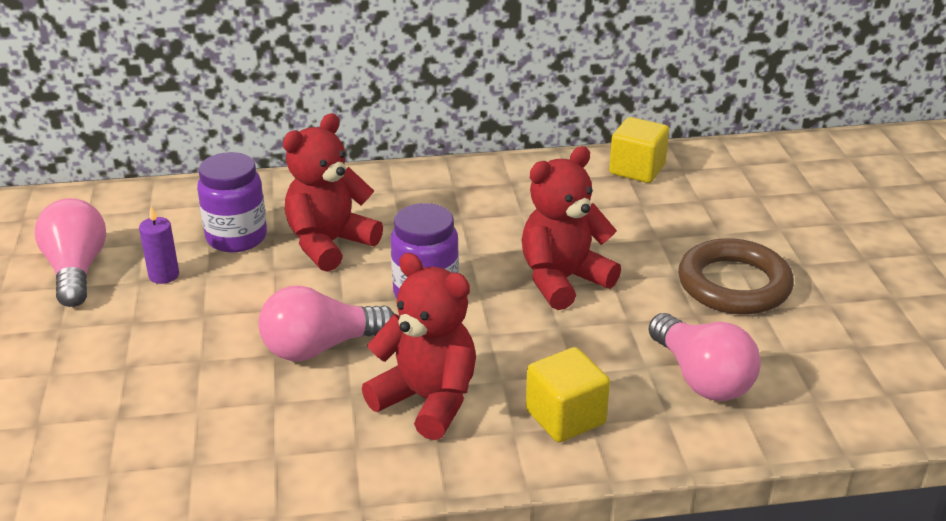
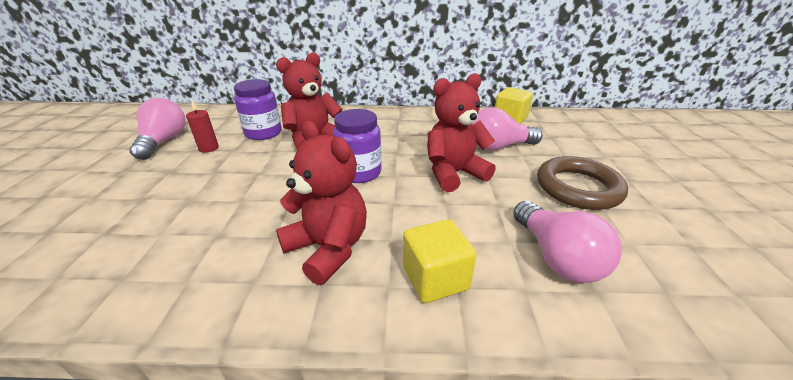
camera: 10 degrees right, 0 degrees up
(164, 275) = (208, 148): purple candle -> red candle
(320, 347) = (272, 200): pink light bulb -> pink light bulb (498, 147)

